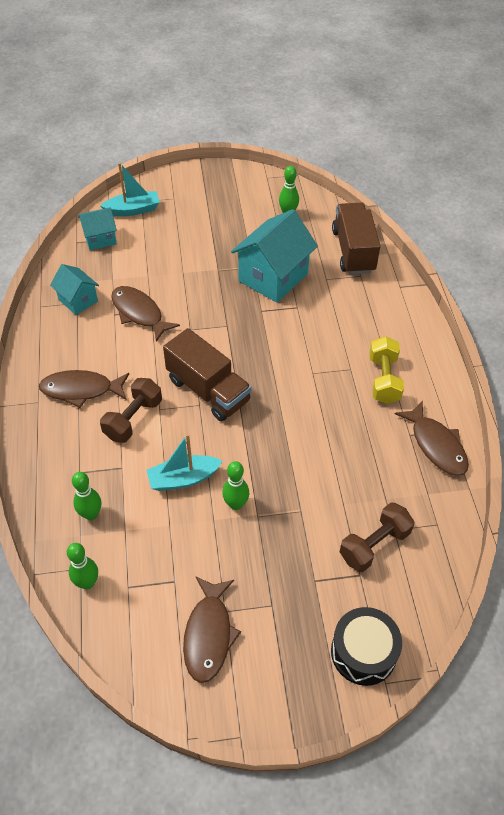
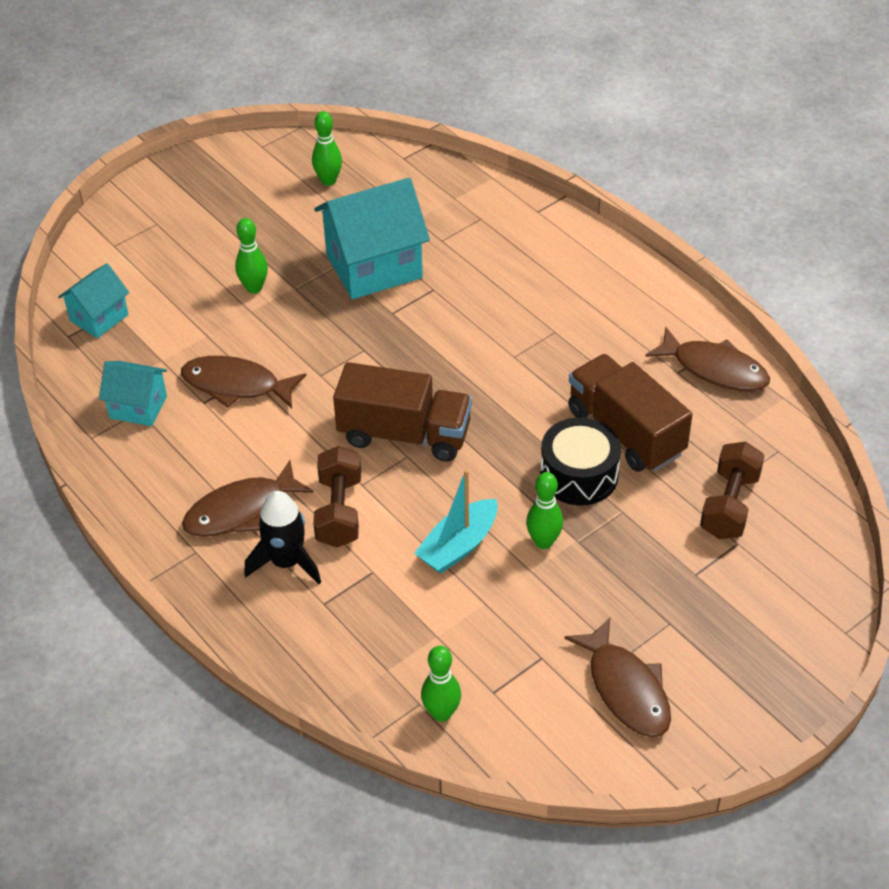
camera: 30 degrees left, 5 degrees down
(79, 435) = (286, 562): none -> black rocket
(91, 514) = (380, 640): green bowling pin -> green bowling pin (254, 288)
(133, 210) = (112, 261): turquoise boat -> none
(273, 277) = (374, 266): turquoise house -> turquoise house turned 60 degrees clockwise
(353, 251) = (448, 193): brown truck -> brown truck (625, 432)
(363, 652) = (801, 616): black drum -> black drum (579, 475)
(383, 379) = (602, 325): yellow dumbbell -> none

